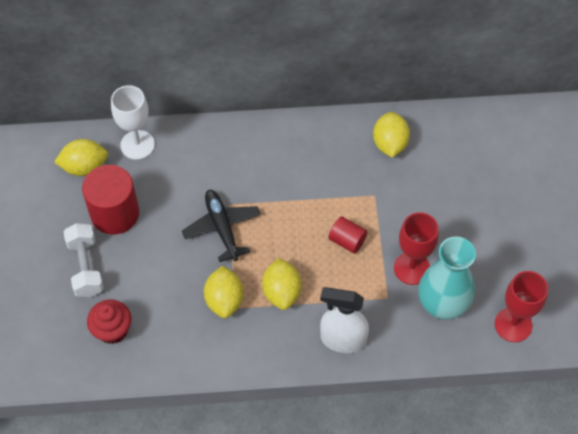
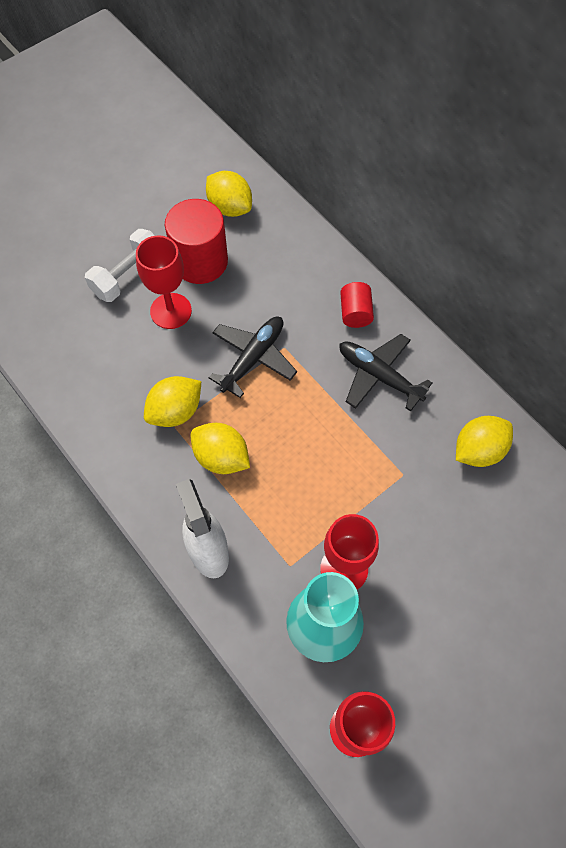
camera: 55 degrees right, 5 degrees up
(112, 330) = (78, 338): red cupcake -> none
(137, 145) = (287, 231): white goblet -> none
(140, 256) = (171, 311): none -> red goblet
(281, 292) = (221, 457): yellow lemon -> yellow lemon turned 75 degrees clockwise
(295, 163) = (378, 376): none -> black plane
(347, 241) = (327, 482): red cylinder -> red cylinder (355, 313)

